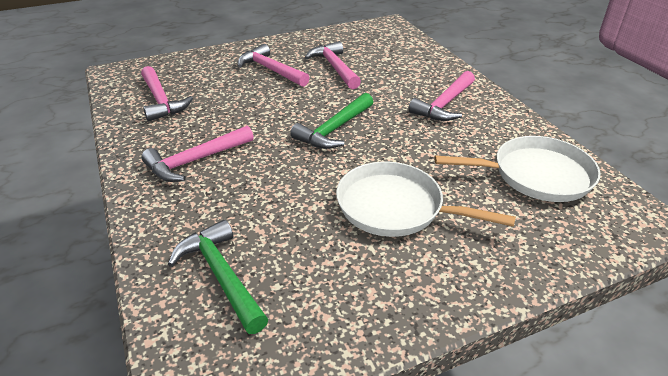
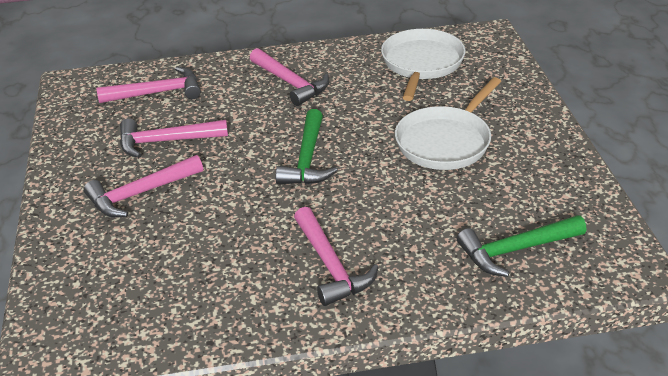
camera: 75 degrees left, 0 degrees up
(161, 100) = (170, 299): pink hammer -> pink hammer (157, 93)
(334, 129) = (307, 159): green hammer -> green hammer turned 45 degrees clockwise

